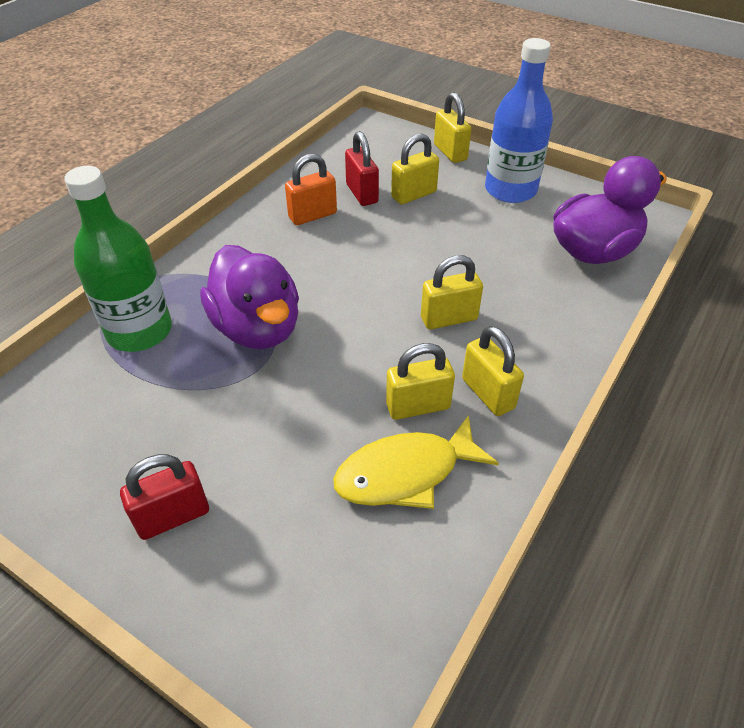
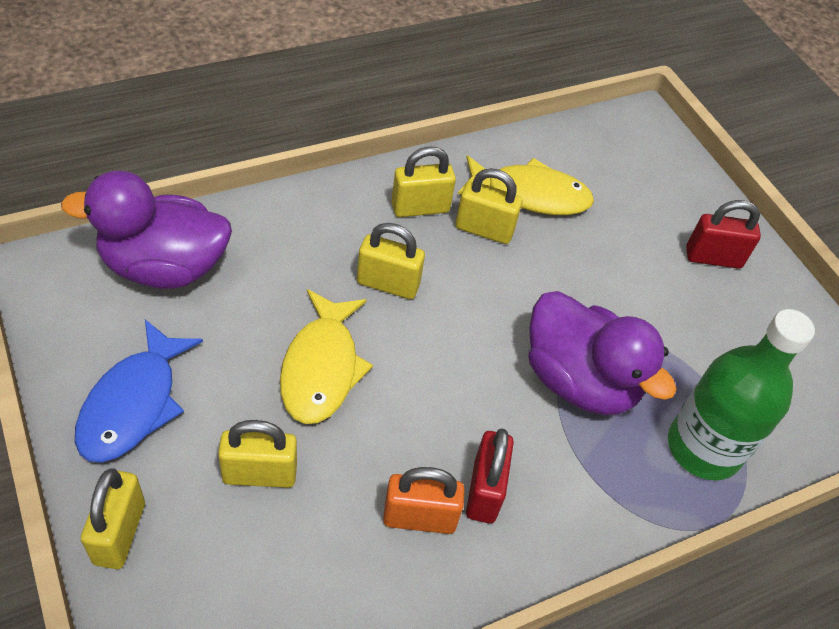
camera: 155 degrees left, 5 degrees up
(257, 328) = (579, 381): purple duck -> purple duck turned 135 degrees clockwise
(362, 193) = (324, 521): red padlock -> red padlock (484, 491)
(436, 250) = (322, 367): none -> yellow fish
(488, 393) = (420, 208): yellow padlock -> yellow padlock turned 75 degrees clockwise
(510, 190) = (134, 404): blue bottle -> blue fish

